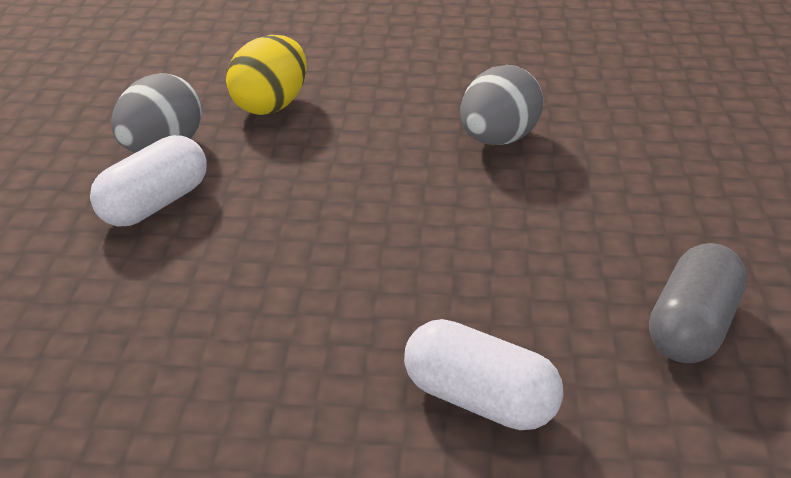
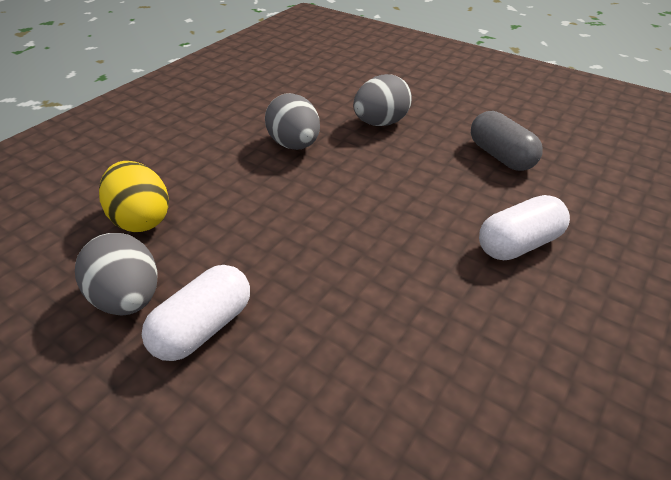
camera: 60 degrees left, 5 degrees up
(155, 204) = (203, 327): white capsule -> white capsule turned 60 degrees clockwise
(635, 185) = (380, 123): none -> grey egg

